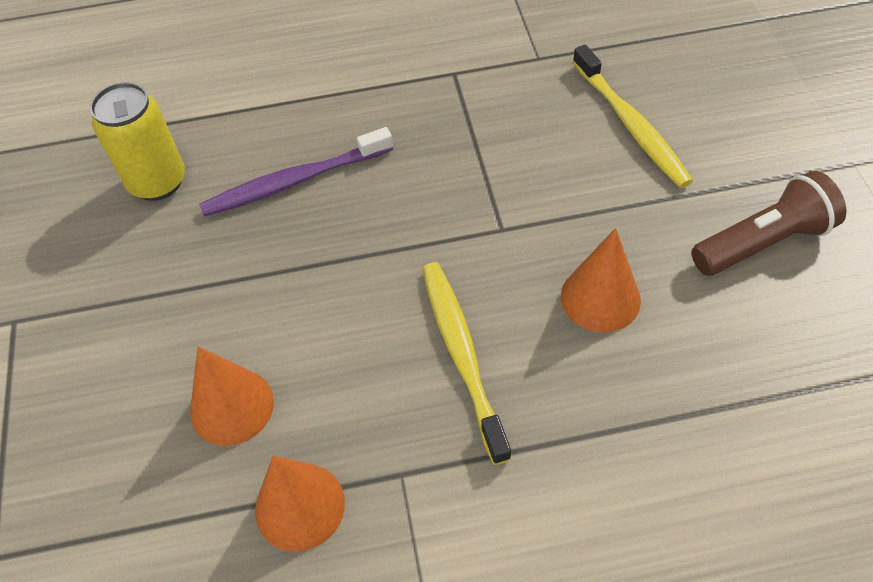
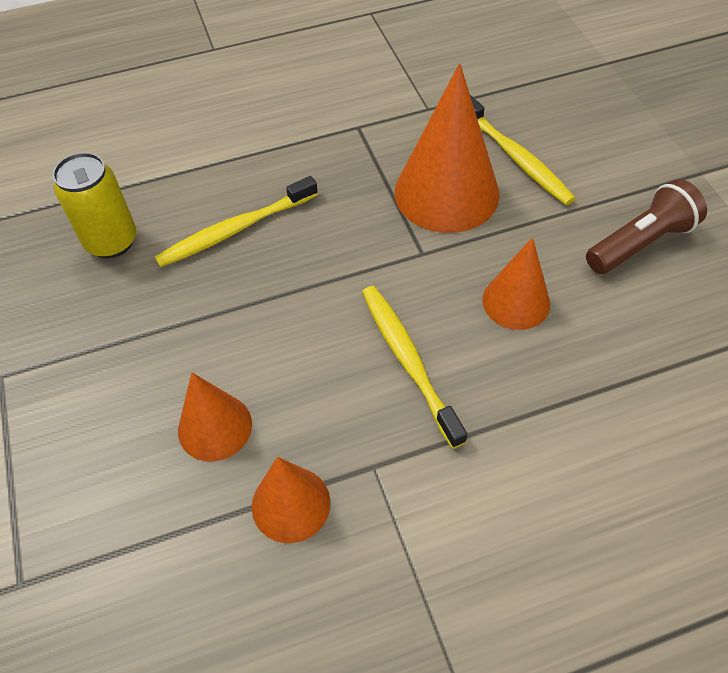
camera: 10 degrees left, 0 degrees up
(294, 181) = (235, 230): purple toothbrush -> yellow toothbrush
(542, 160) = (446, 193): none -> orange cone

